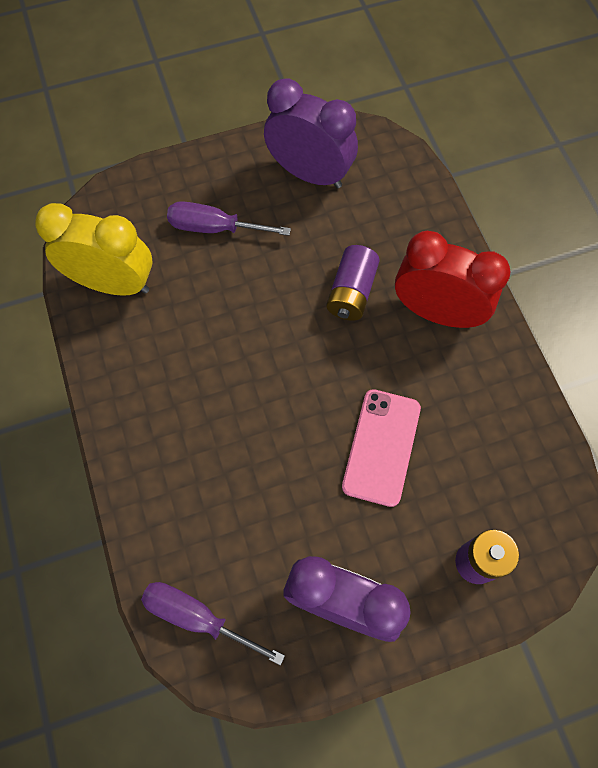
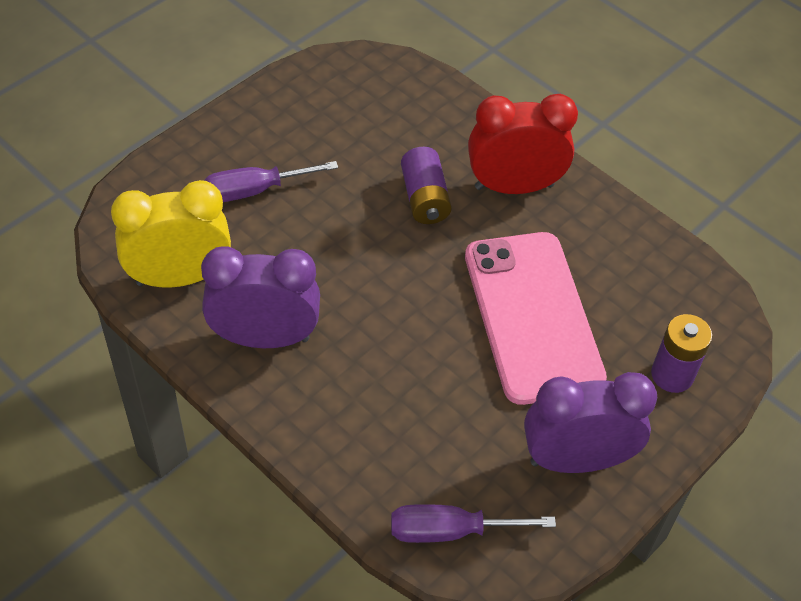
camera: 30 degrees left, 15 degrees down
(310, 174) = (321, 111): purple clock -> purple clock (264, 338)
(381, 447) = (532, 316): pink phone -> pink phone, size x1.65

